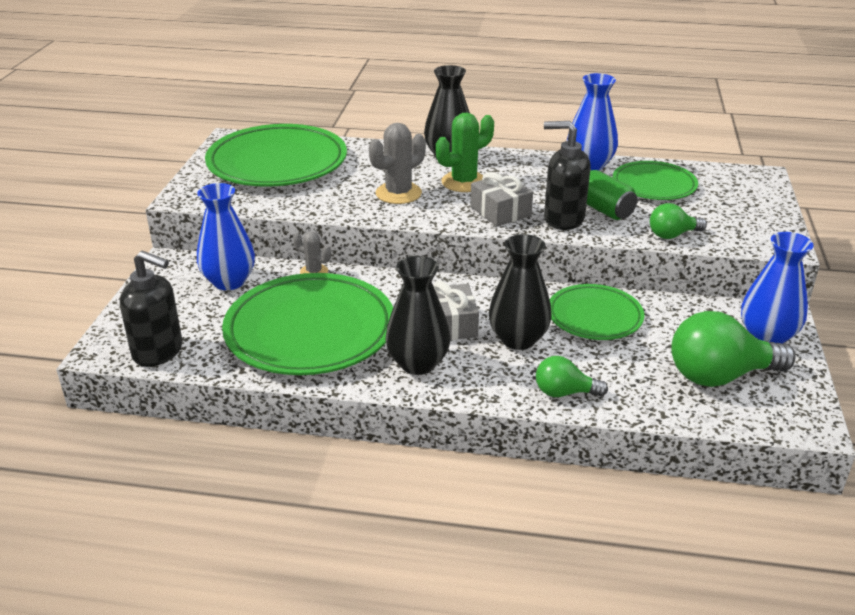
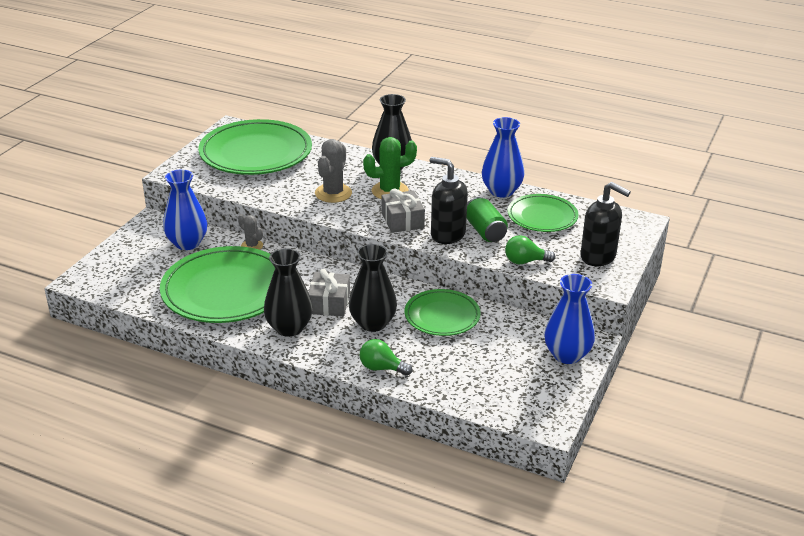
camera: 15 degrees right, 0 degrees up
(158, 352) = (115, 288): black soap dispenser -> black soap dispenser (598, 257)
(398, 193) = (333, 193): grey cactus -> grey cactus turned 45 degrees counterclockwise
(719, 376) = (507, 377): green light bulb -> none

